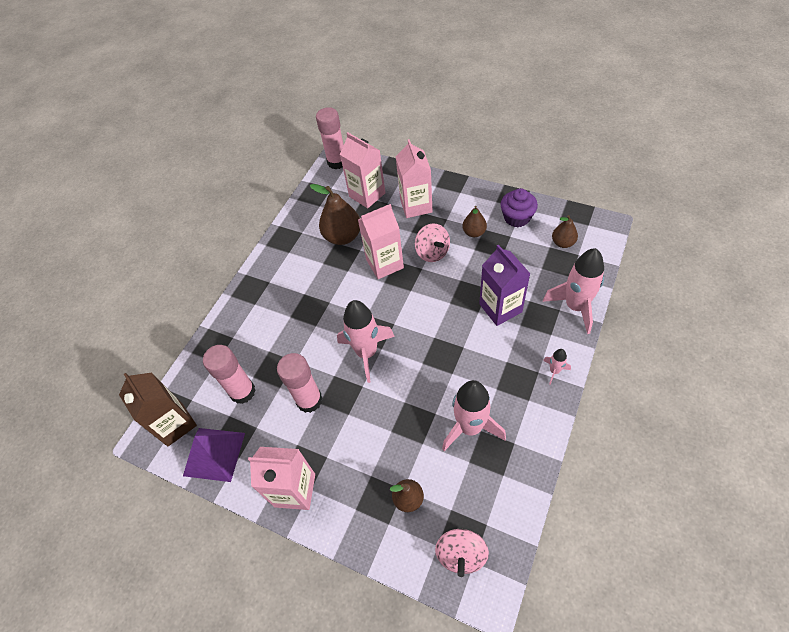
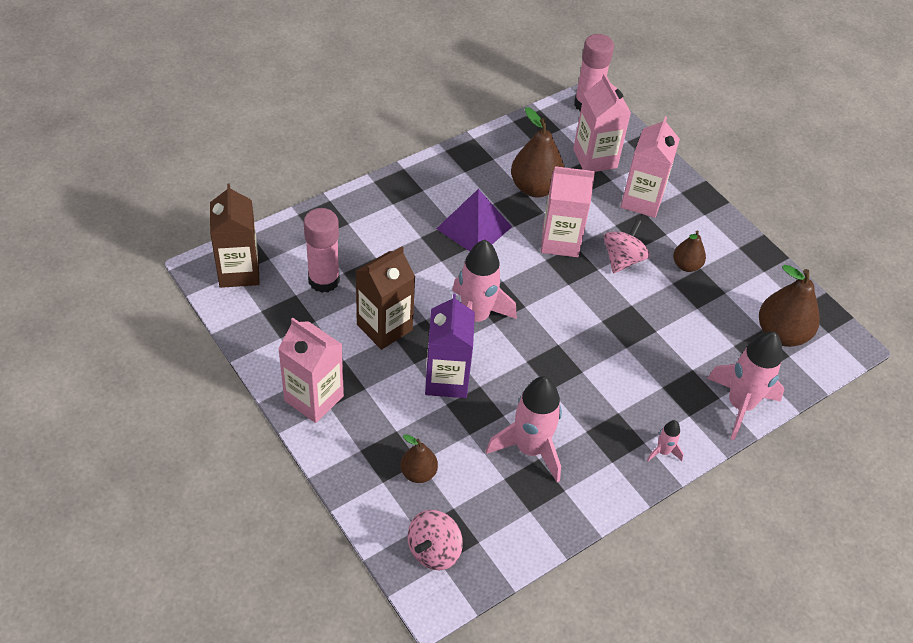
camera: 20 degrees right, 5 degrees down
(214, 454) = (259, 320): purple pyramid -> purple pyramid (474, 227)
(309, 400) = (384, 327): pink glue stick -> brown carton
(432, 252) = (622, 259): pink spinning top -> pink spinning top turned 150 degrees counterclockwise
(500, 308) = (654, 358): purple carton -> purple carton (447, 379)
(517, 217) = (749, 277): purple cupcake -> none
(563, 243) = (781, 334): brown pear -> brown pear, size x1.75

